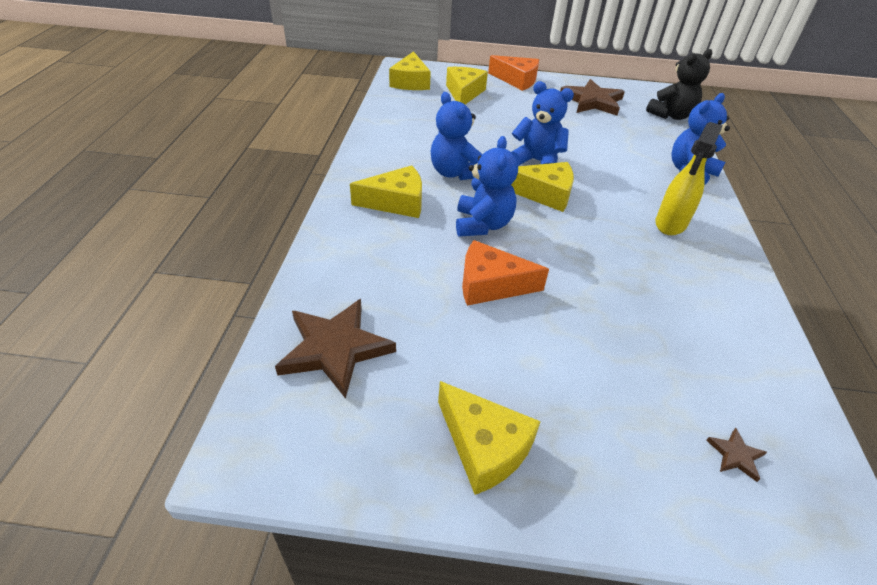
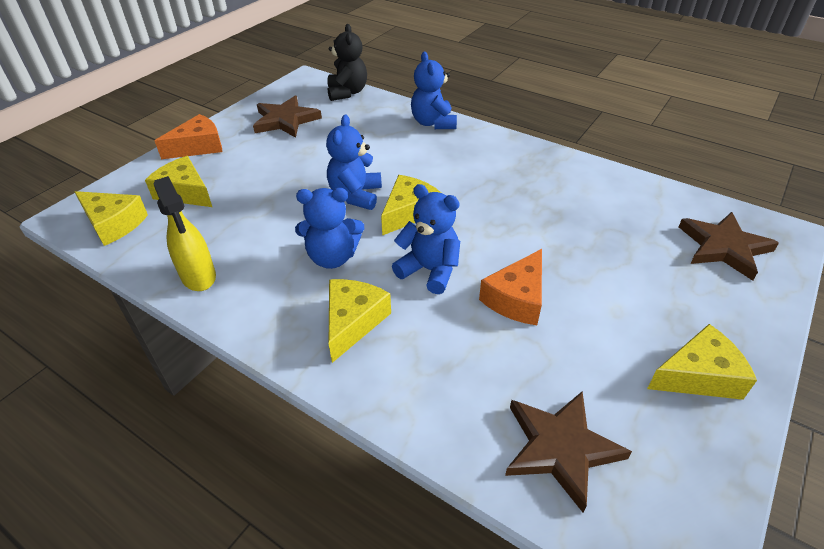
camera: 60 degrees left, 0 degrees up
(537, 161) = (356, 195): blue teddy bear -> blue teddy bear turned 45 degrees counterclockwise
(670, 224) = (491, 164): yellow spray bottle -> yellow spray bottle (198, 277)
(735, 455) = (723, 247): brown star -> brown star, size x2.36

